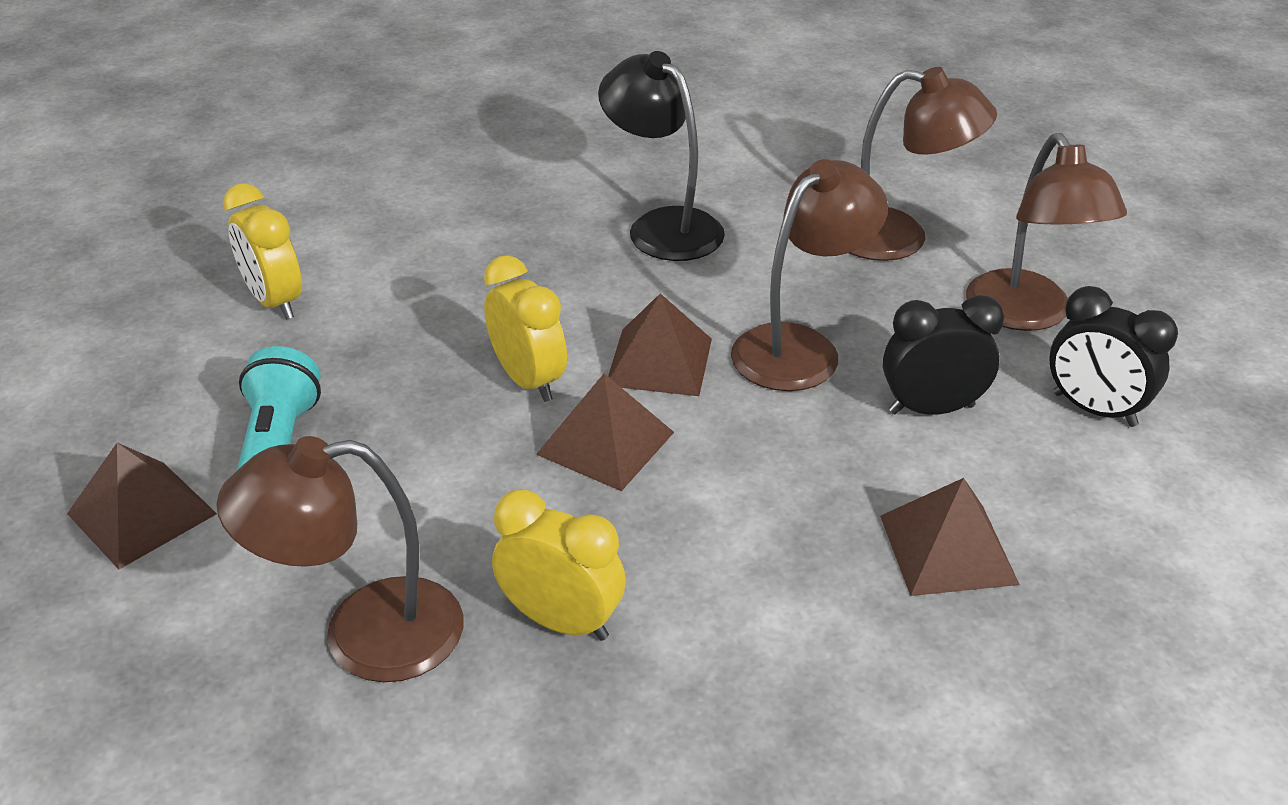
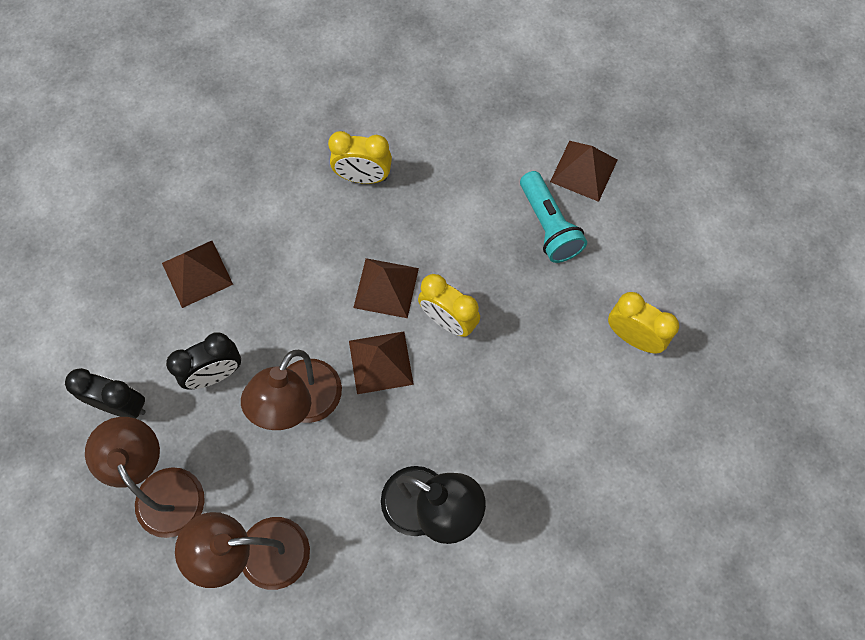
camera: 160 degrees right, 30 degrees up
(364, 635) = (443, 144): brown lamp -> none

